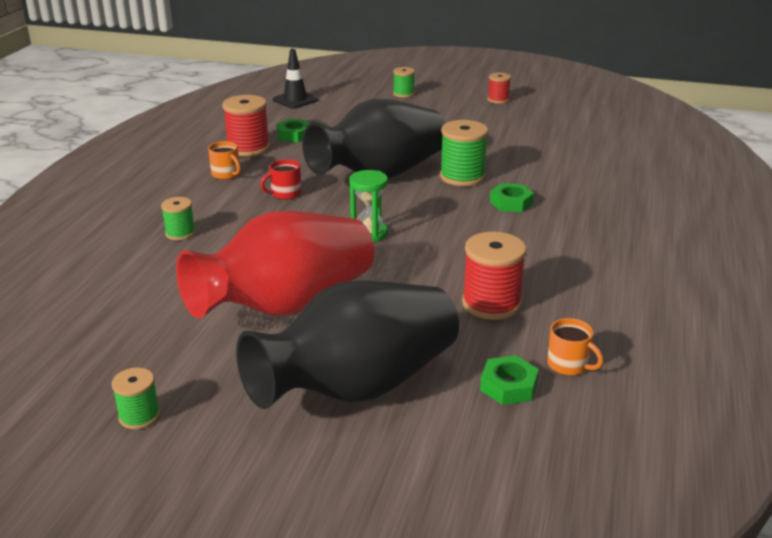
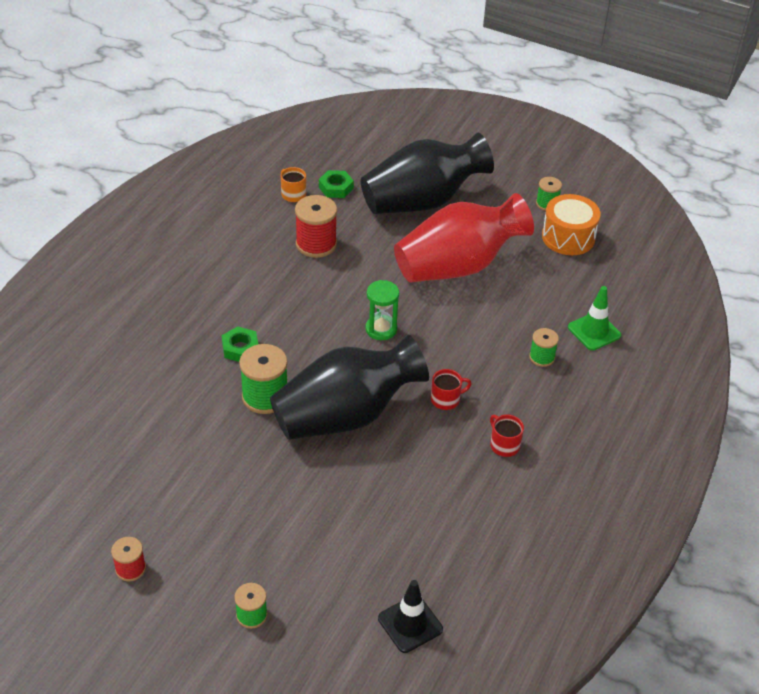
camera: 170 degrees left, 15 degrees up
(110, 262) = (594, 331): none -> green traffic cone
(114, 366) = (568, 237): none -> orange drum
(226, 174) = (504, 445): orange mug -> red mug
(248, 148) = (480, 496): red spool -> none
(294, 135) = (424, 518): green nut -> none

